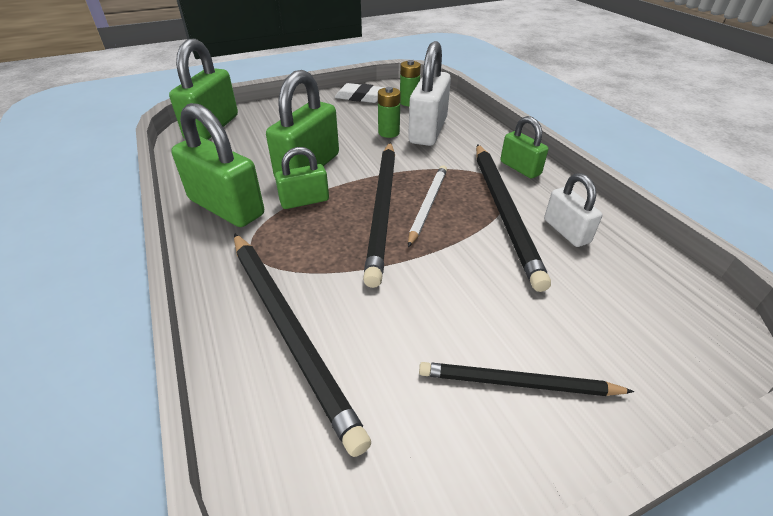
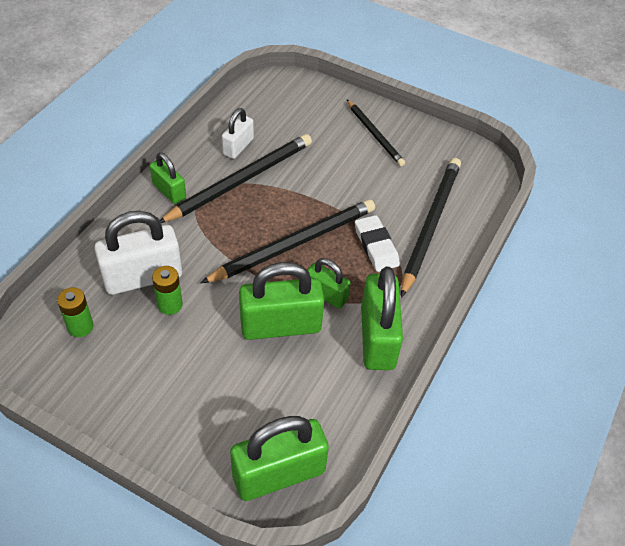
camera: 130 degrees left, 10 degrees up
(360, 97) = (95, 382): white eraser -> white eraser (376, 246)
(428, 205) = (267, 222): white pencil -> none
(520, 168) = (169, 191): green padlock -> green padlock turned 60 degrees counterclockwise

